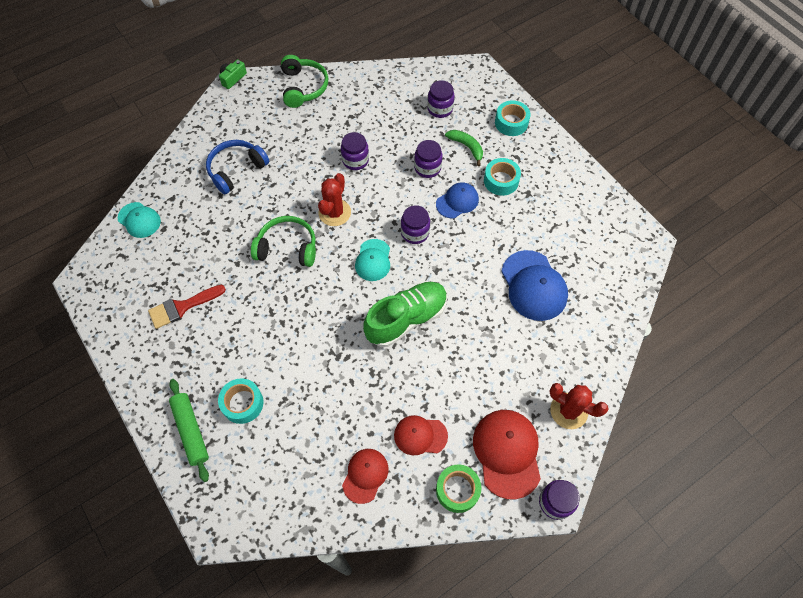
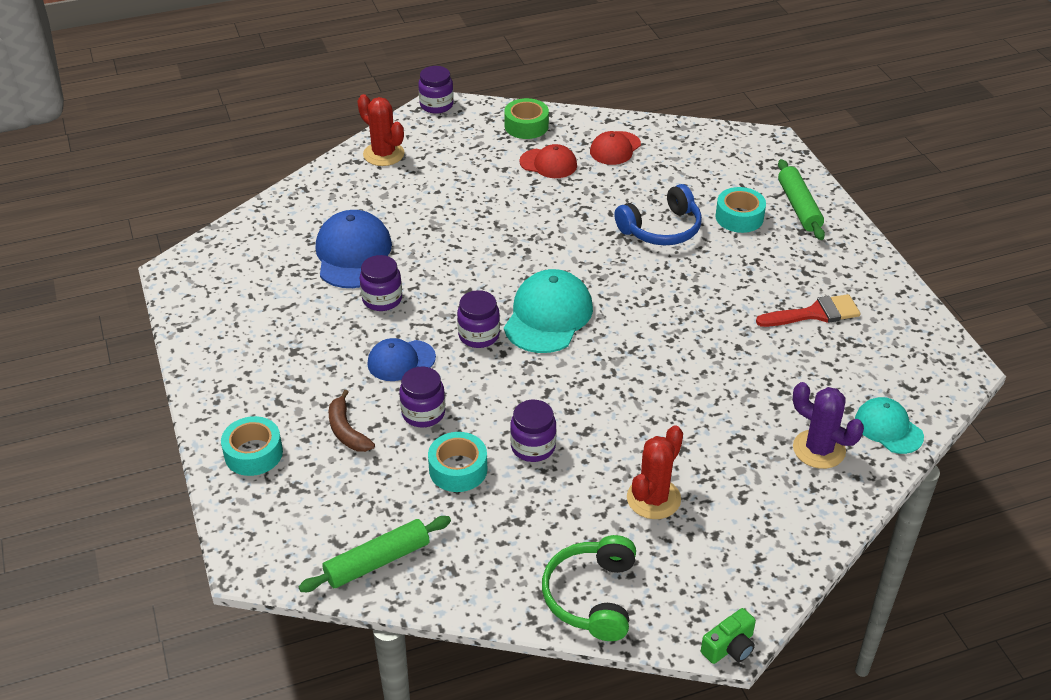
camera: 165 degrees left, 20 degrees down
(184, 195) = (819, 449): none -> purple cactus
(236, 170) = (732, 471): blue headphones -> blue headphones (661, 229)
(287, 248) = (664, 351): green headphones -> none
(334, 213) = (586, 381): red cactus -> red cactus (653, 498)
(373, 260) = (548, 316): turquoise cap -> turquoise cap, size x1.63
(406, 319) = (526, 252): green shoe -> none
(416, 82) = (377, 561): none -> green rolling pin
(440, 109) = (358, 501): purple jar -> purple jar (382, 299)
(467, 147) = (347, 431): green banana -> brown banana
(501, 181) = (322, 374): turquoise tape -> turquoise tape (458, 469)
(507, 453) = (465, 139): red cap -> none

